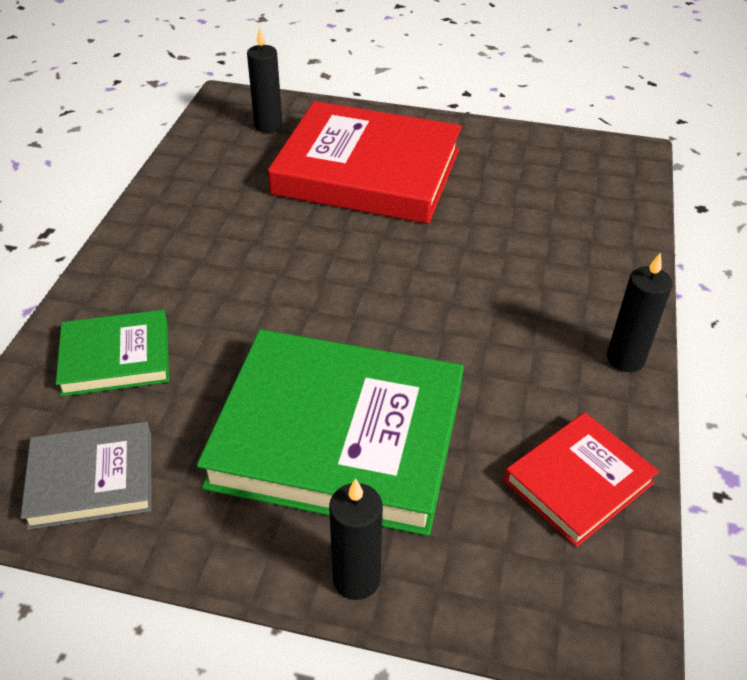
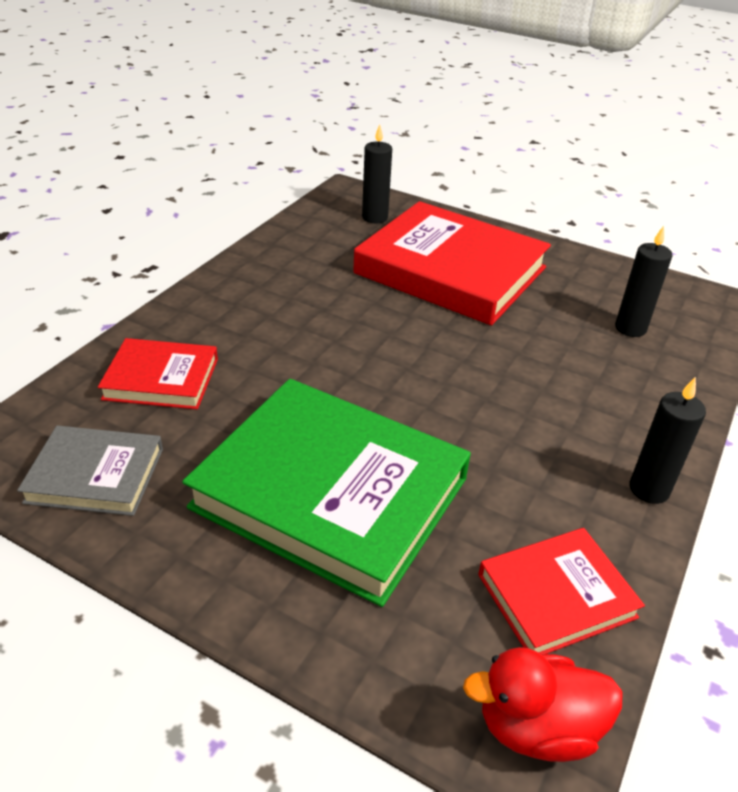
camera: 15 degrees right, 5 degrees down
(116, 357) = (161, 379): green book -> red book
(356, 579) = (295, 628): black candle -> black candle (630, 328)
(601, 606) = (537, 727): none -> red duck

